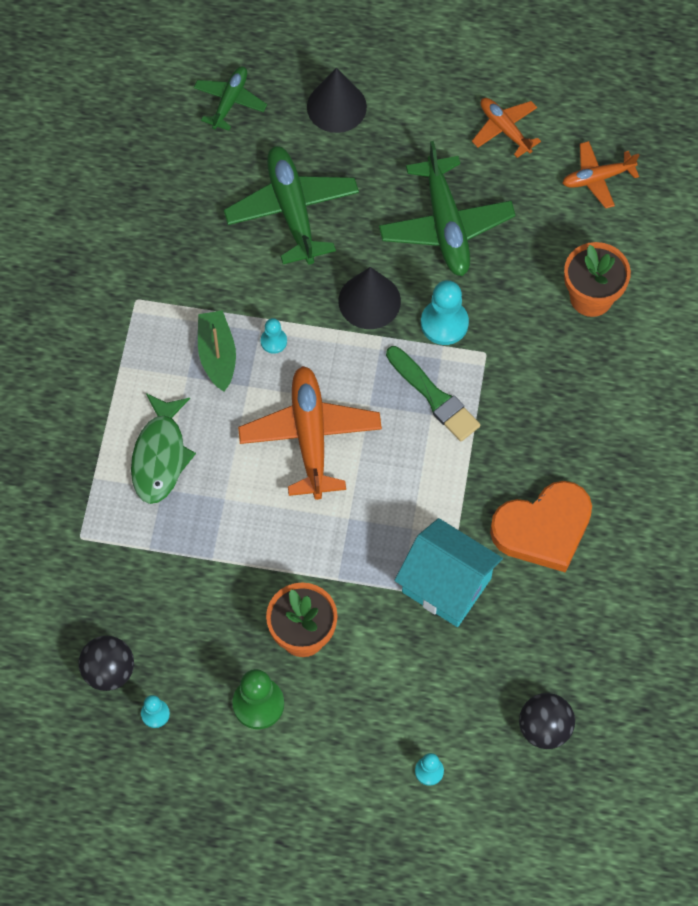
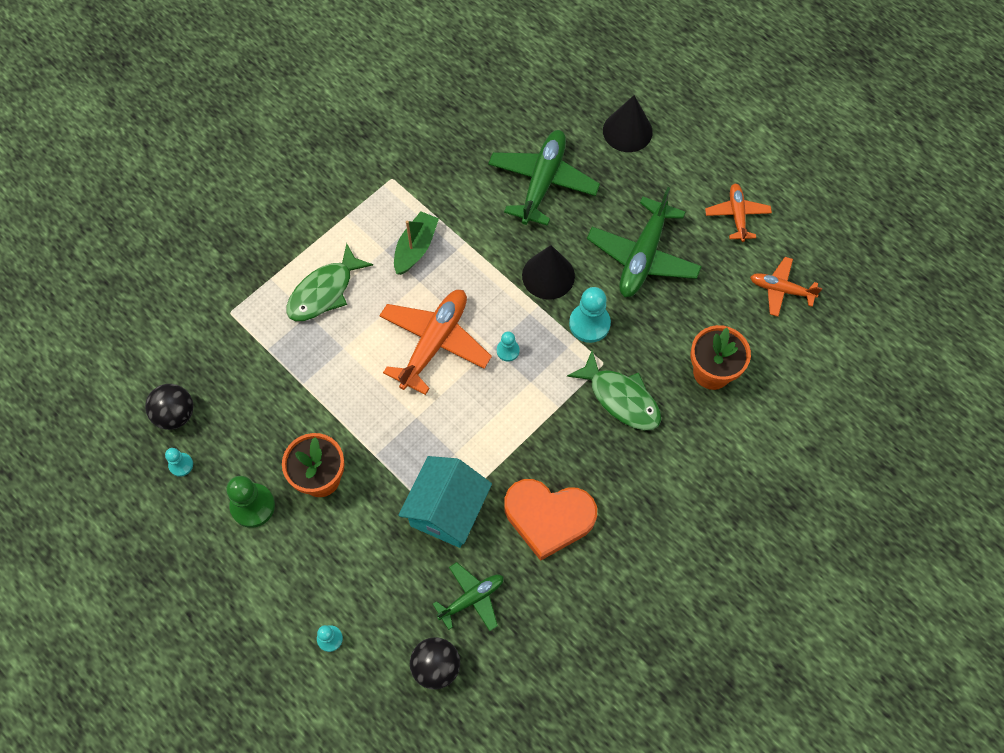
camera: 35 degrees right, 0 degrees up
(230, 101) = (556, 86): green plane -> green plane (471, 598)
(273, 341) = (460, 262): turquoise pawn -> turquoise pawn (508, 351)
(434, 397) = (542, 370): green brush -> none
(446, 585) = (447, 511): turquoise house -> turquoise house turned 45 degrees clockwise
(526, 375) = (621, 398): none -> green fish

